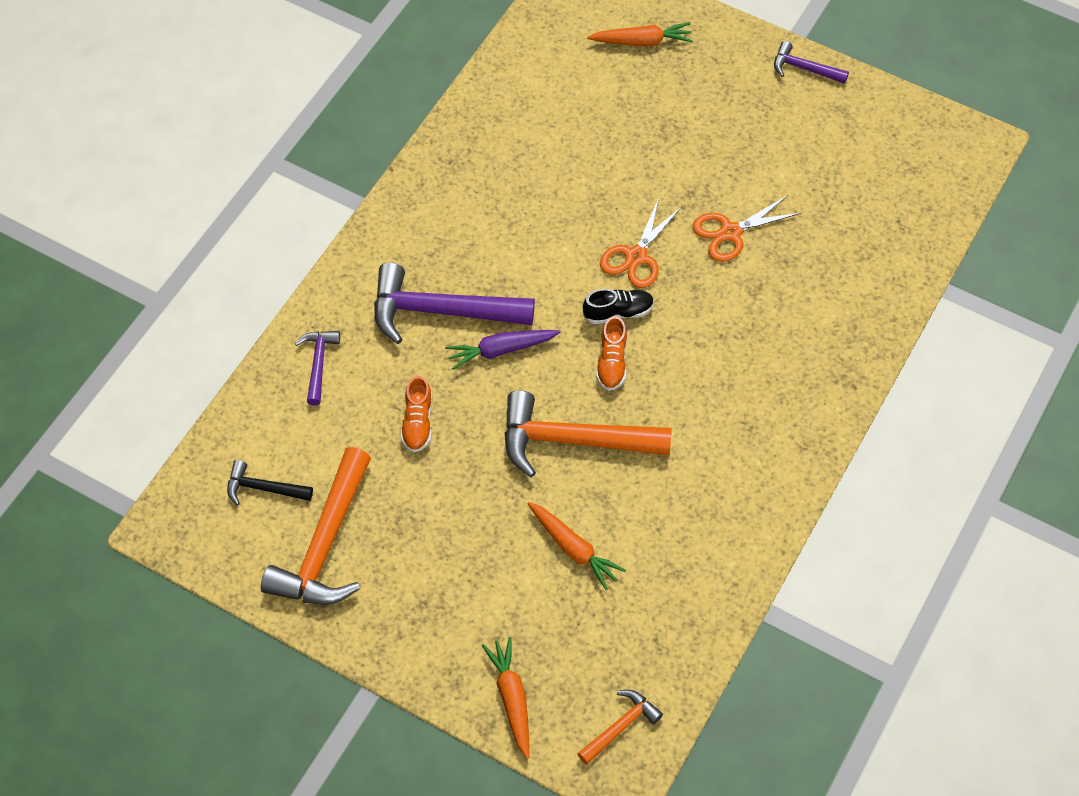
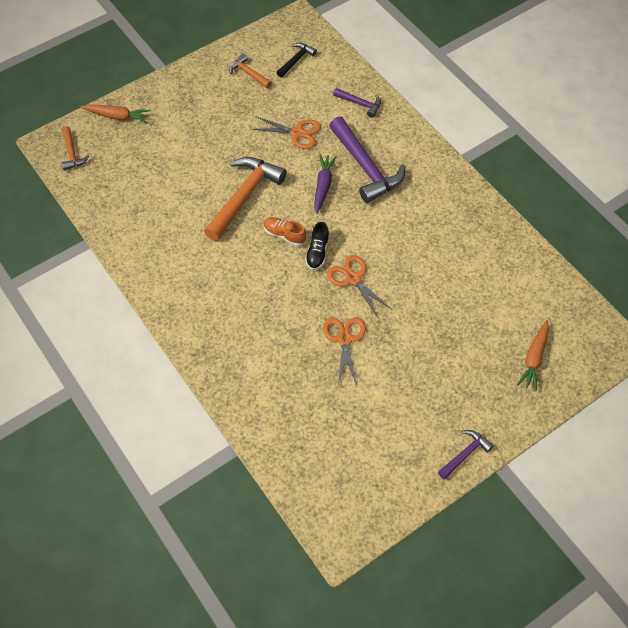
camera: 115 degrees right, 0 degrees up
(325, 545) = (248, 73): orange hammer -> orange hammer, size x0.51
(418, 423) = (297, 133): orange shoe -> orange scissors
(440, 311) = (365, 167): purple hammer -> purple hammer turned 120 degrees clockwise
(573, 549) = (180, 171): orange carrot -> none

